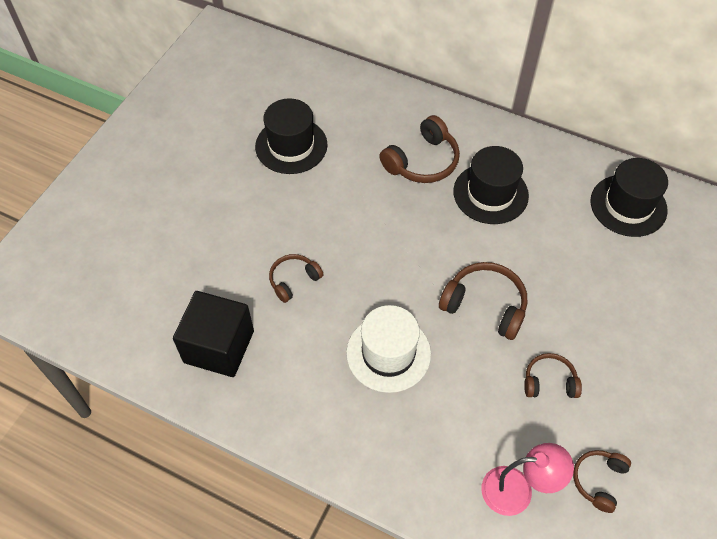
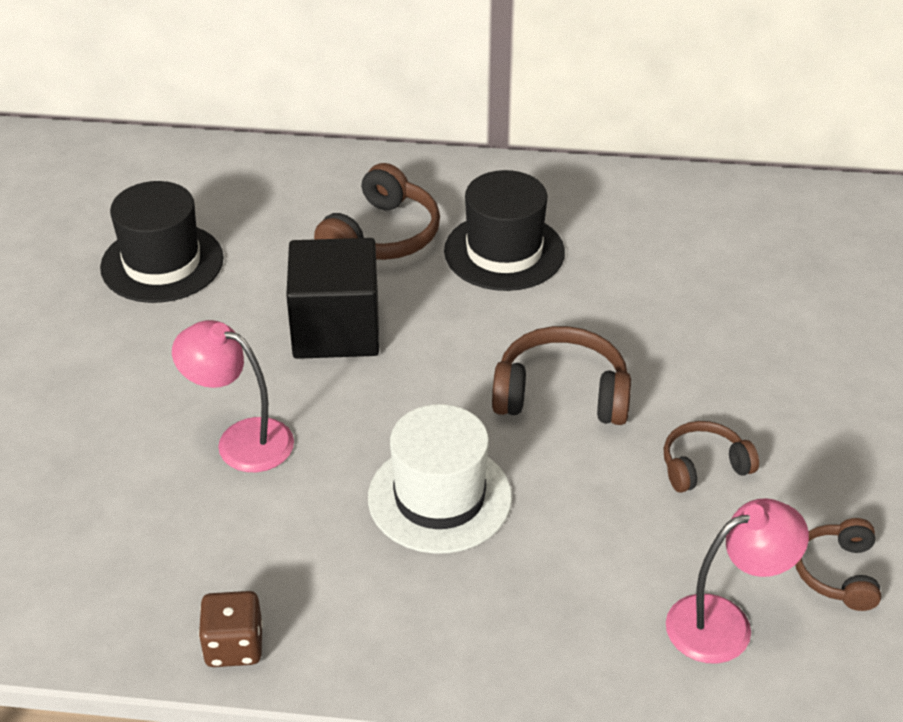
camera: 20 degrees left, 15 degrees down
(219, 346) = (149, 566): black cube -> black cube (336, 330)
(245, 411) = (234, 646): none -> brown dice
(293, 280) = (241, 440): brown headphones -> pink lamp
(628, 205) = (709, 219): black hat -> none

